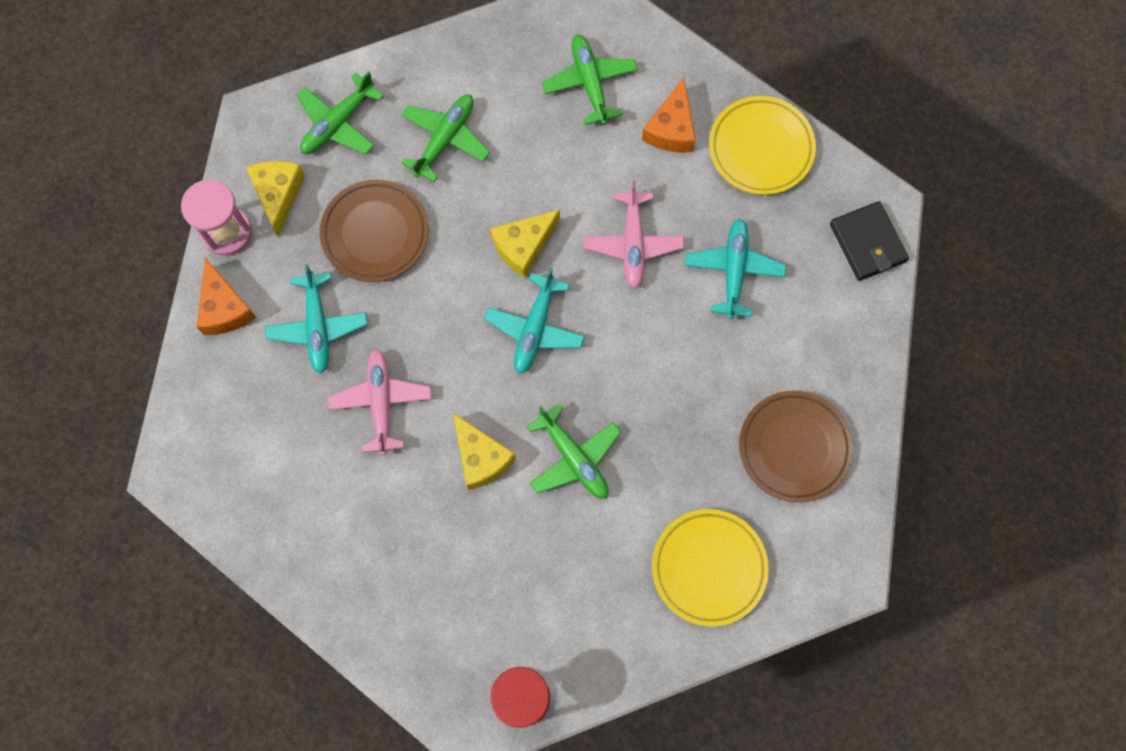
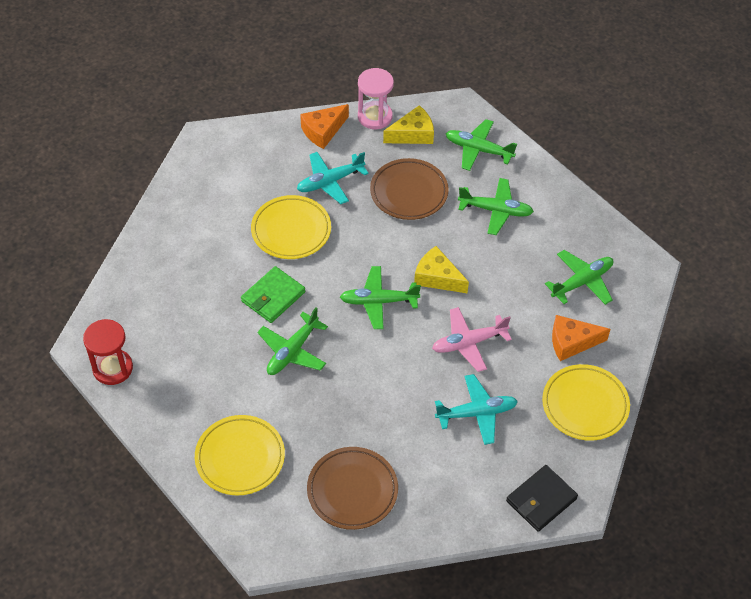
camera: 70 degrees right, 20 degrees down
(381, 402) = (291, 230): pink plane -> yellow plate
(481, 457) = (273, 296): yellow cheese -> green wallet
(535, 329) = (378, 301): turquoise plane -> green plane

